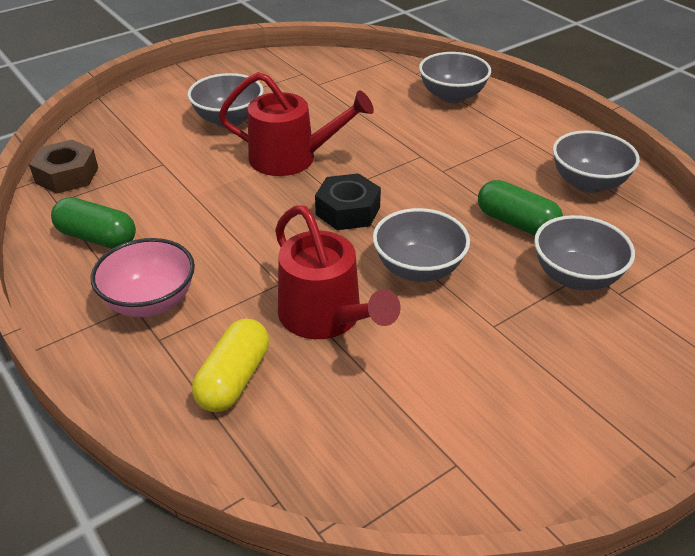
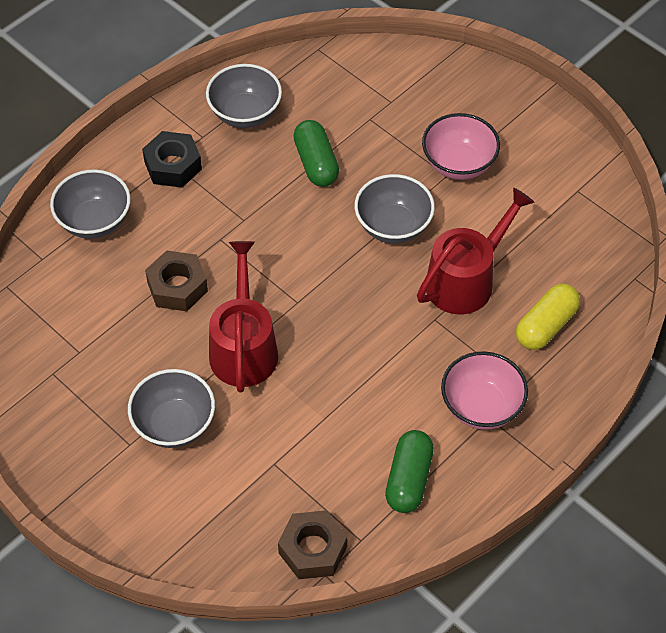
camera: 100 degrees left, 15 degrees up
(234, 379) = (546, 326): yellow capsule -> yellow capsule turned 60 degrees counterclockwise
(348, 211) = (324, 286): black nut -> black nut (173, 165)
(370, 130) = (177, 287): none -> brown nut
(512, 340) = (458, 164): none -> pink bowl
(516, 223) = (316, 163): green capsule -> green capsule turned 45 degrees counterclockwise
(575, 276) = (378, 126): grey bowl -> none

